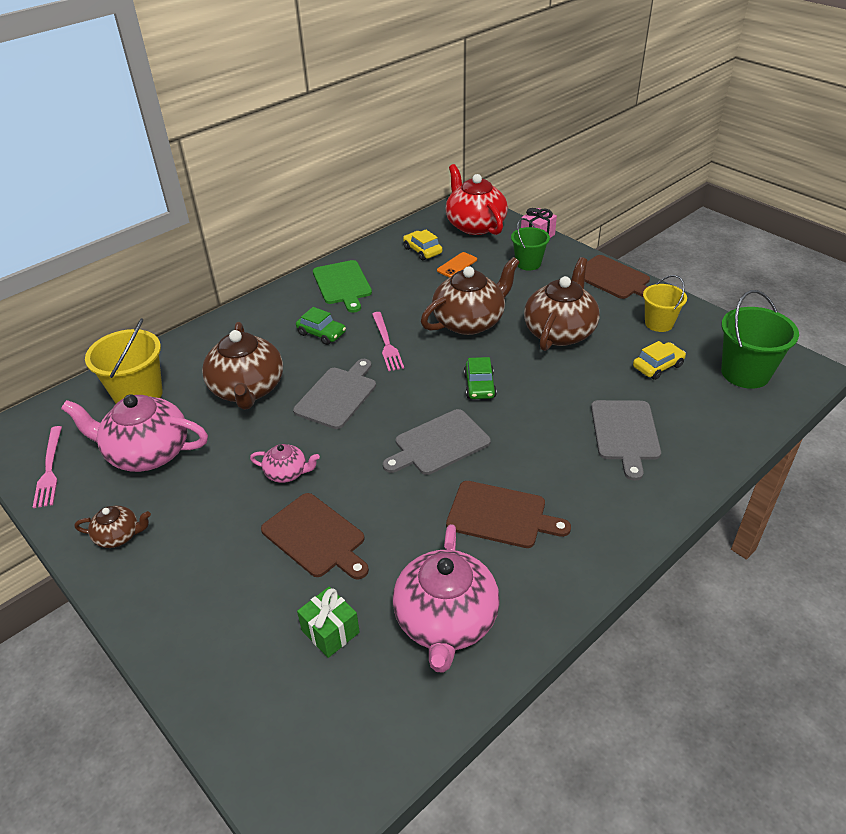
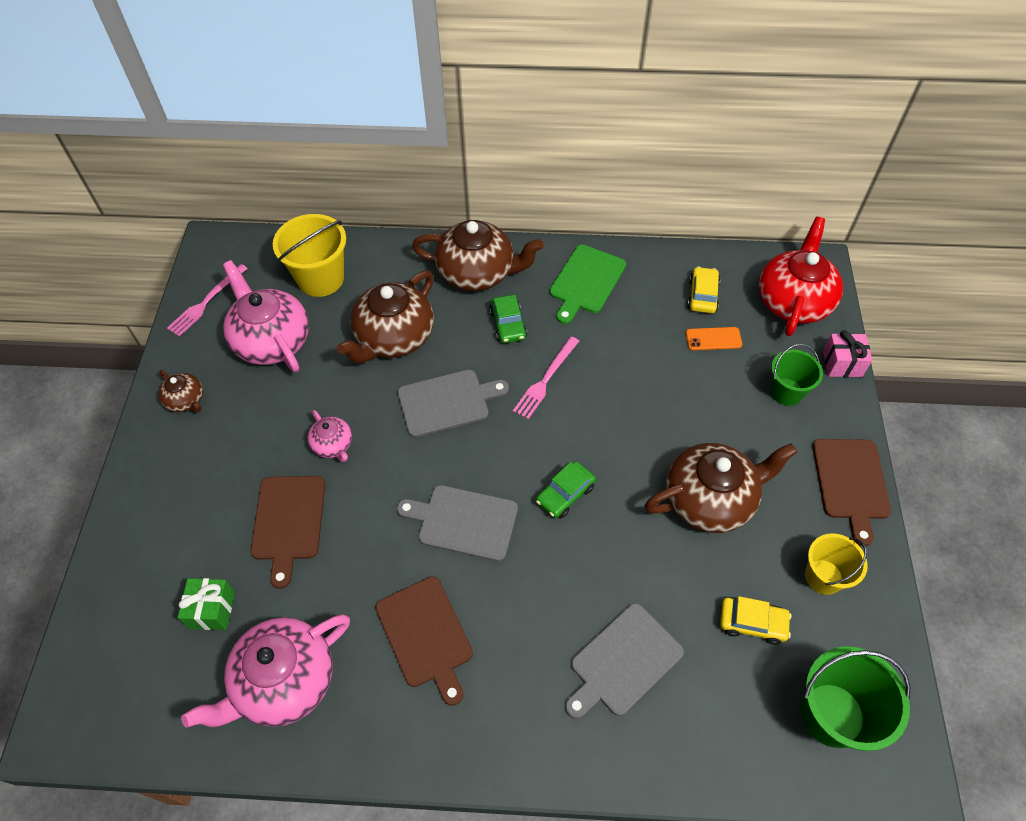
camera: 45 degrees right, 15 degrees up
(469, 321) = (643, 416): brown teapot -> brown teapot (477, 273)

